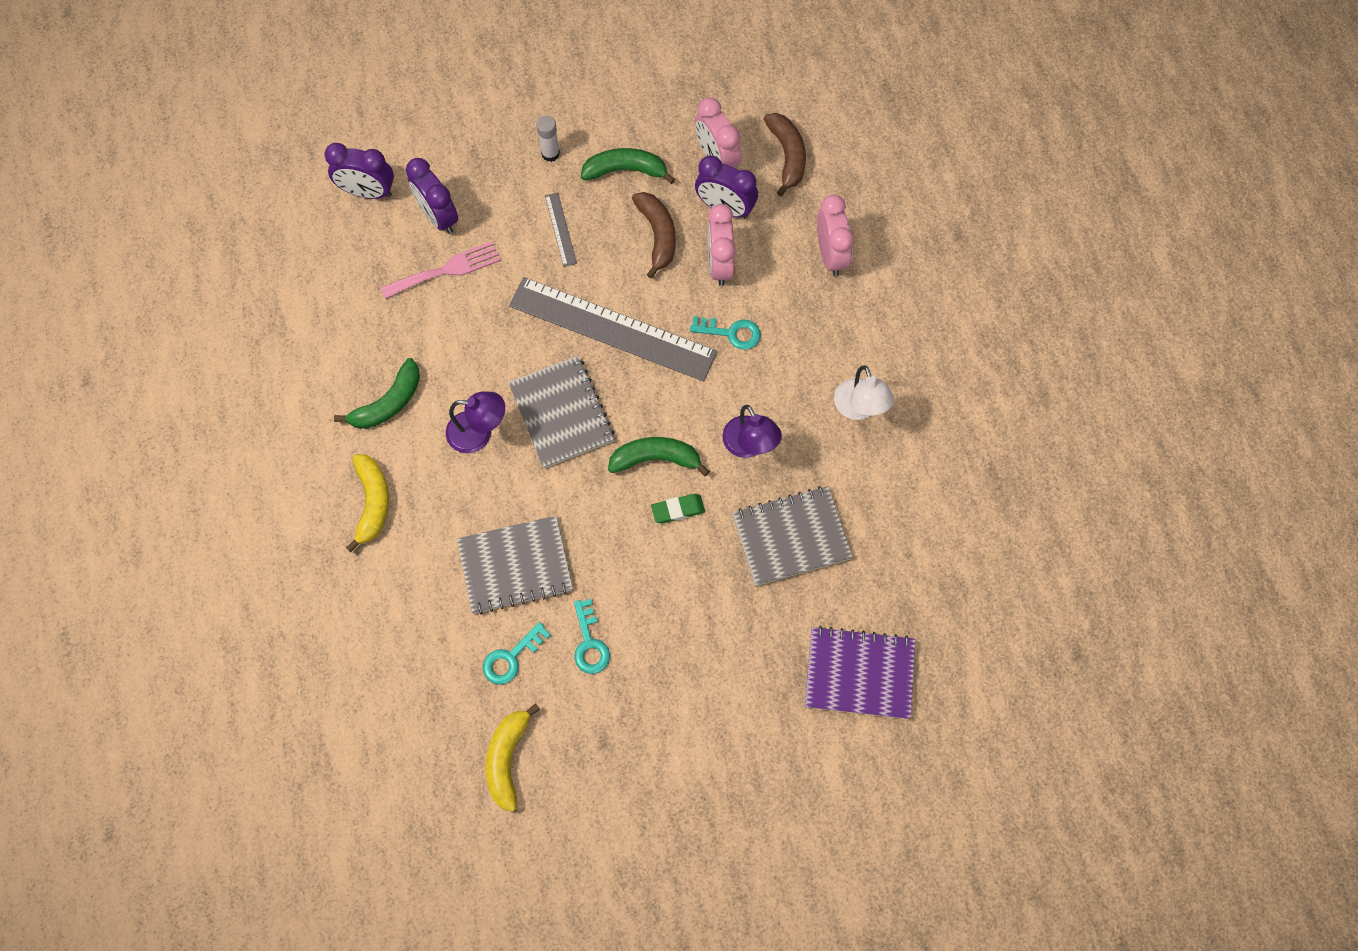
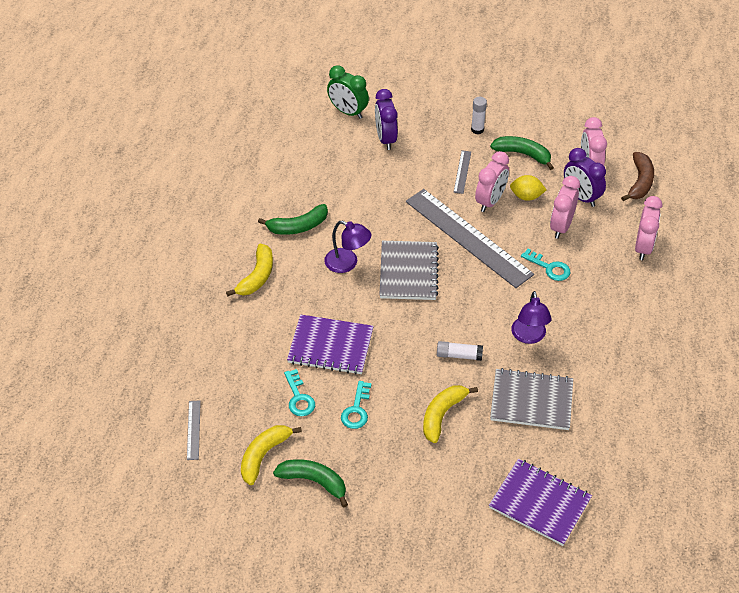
camera: 25 degrees right, 20 degrees down
(368, 192) = (348, 112): purple clock -> green clock
(402, 763) = (193, 430): none -> grey ruler
(446, 270) = (375, 169): pink fork -> none
(511, 658) = (299, 398): turquoise key -> turquoise key turned 90 degrees counterclockwise
(515, 566) = (330, 346): grey notebook -> purple notebook
(616, 261) = (490, 201): none -> pink clock
(655, 459) = (459, 320): green banana -> green banana (314, 481)
(657, 235) = (526, 196): brown banana -> yellow lemon
(678, 510) = (459, 355): green eraser -> white glue stick
(695, 604) = (442, 415): none -> yellow banana
(859, 408) = (620, 343): white lamp -> none

